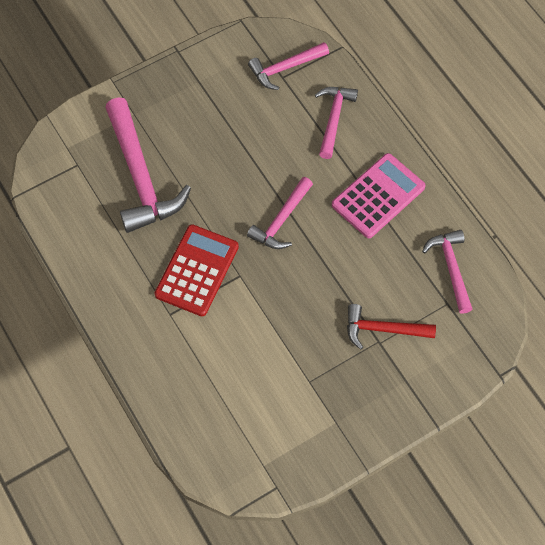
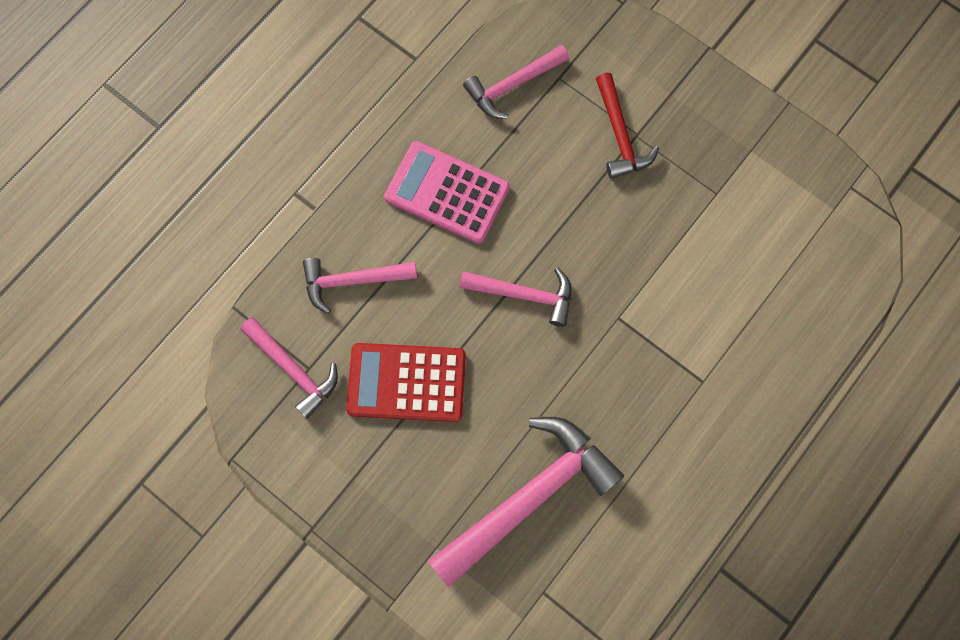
camera: 110 degrees left, 10 degrees up
(197, 270) = (633, 371): red calculator -> red calculator (406, 382)

